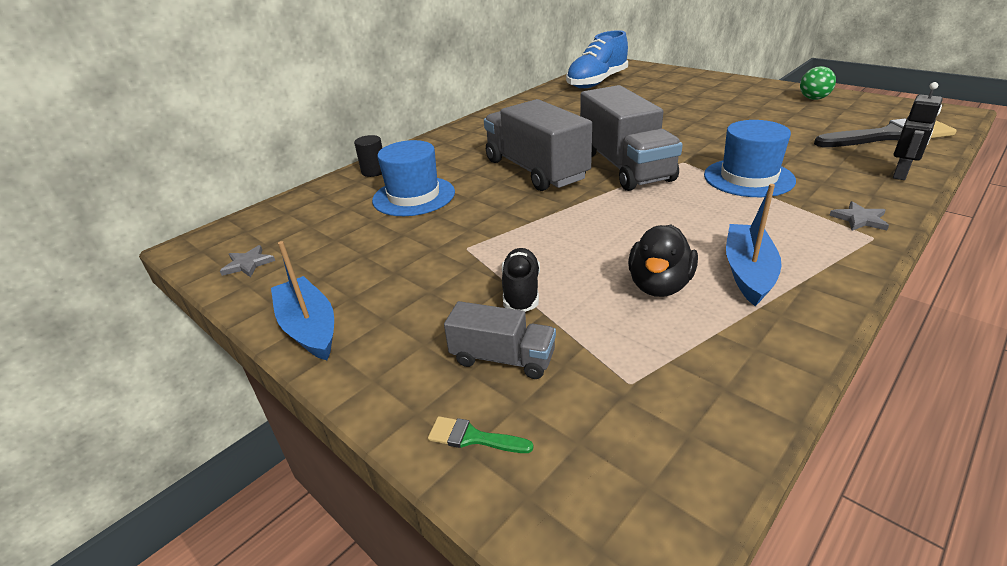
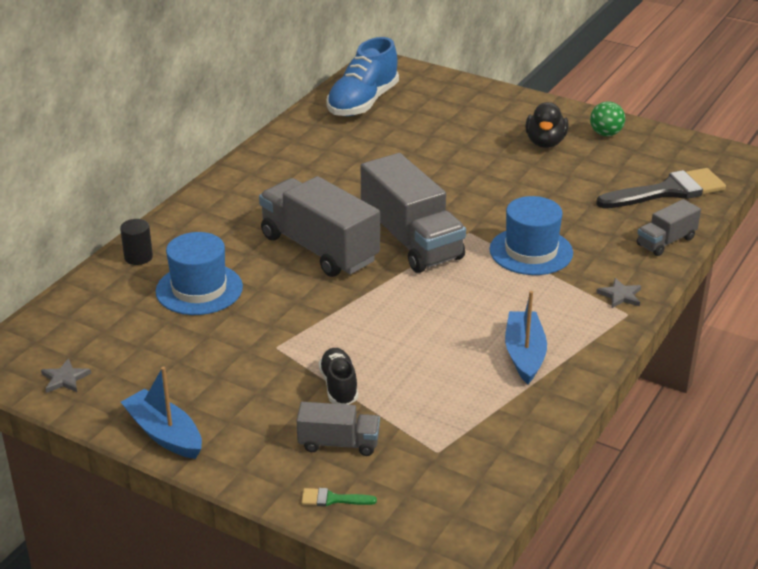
camera: 15 degrees left, 0 degrees up
(659, 285) = (453, 372): black duck -> black duck (545, 143)
(901, 174) = (666, 241): black robot -> grey truck

